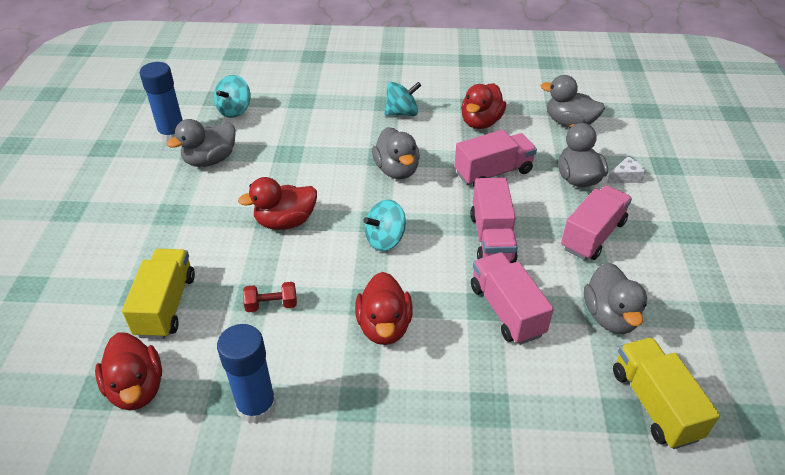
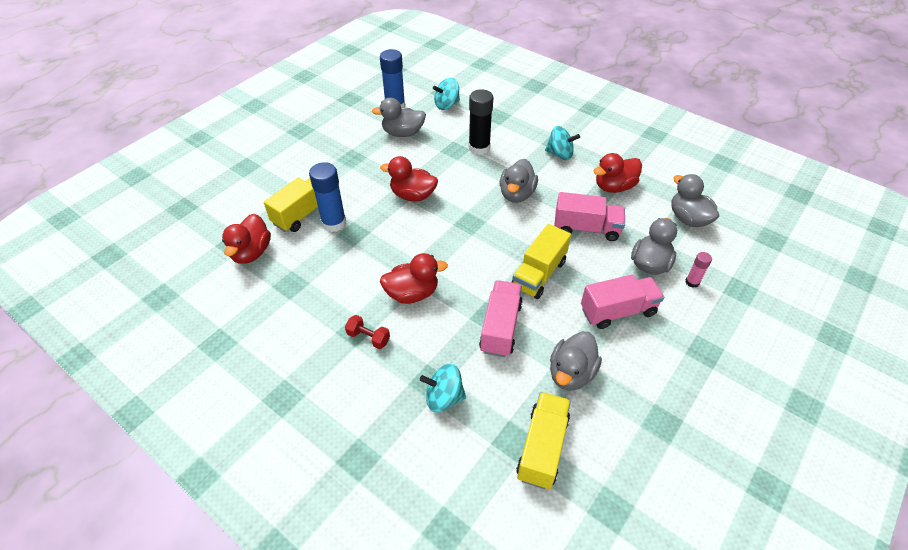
camera: 35 degrees right, 5 degrees up
(256, 406) = (300, 298): blue glue stick -> blue glue stick (334, 223)
(271, 305) = (359, 244): red dumbbell -> red dumbbell (368, 337)
(313, 140) = (479, 148): none -> black glue stick
(384, 326) = (412, 293): red duck -> red duck turned 135 degrees counterclockwise
(385, 239) = (464, 238): turquoise spinning top -> turquoise spinning top (443, 397)
(491, 238) = (539, 274): pink truck -> yellow truck
(625, 177) = (692, 282): white cheese -> pink glue stick

